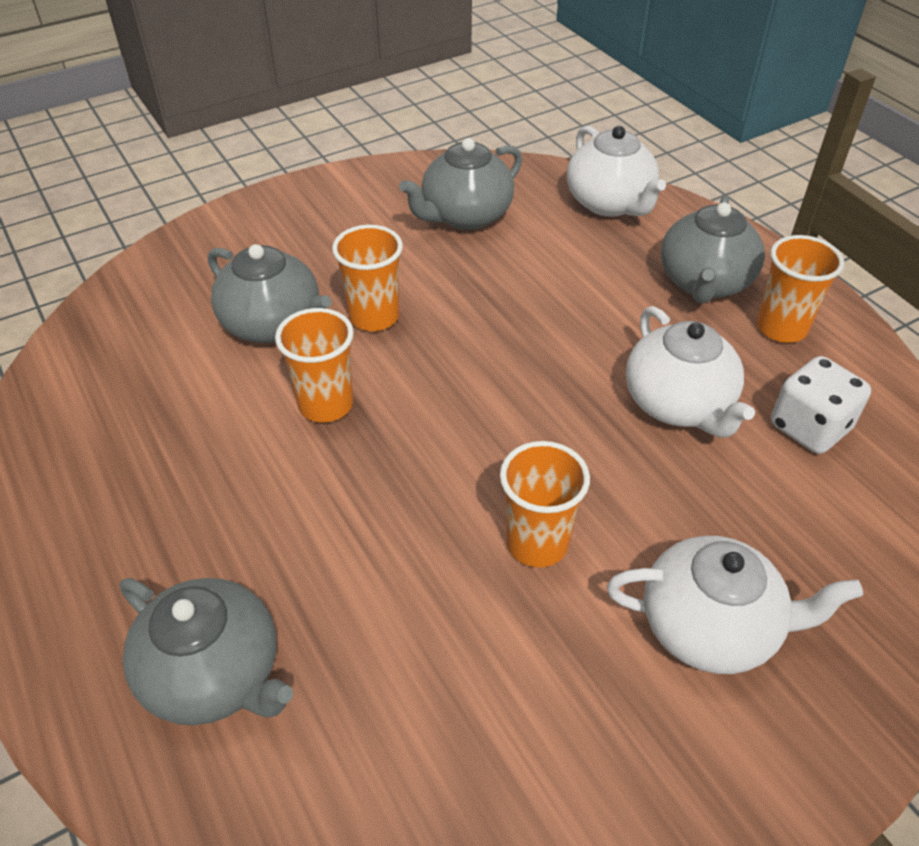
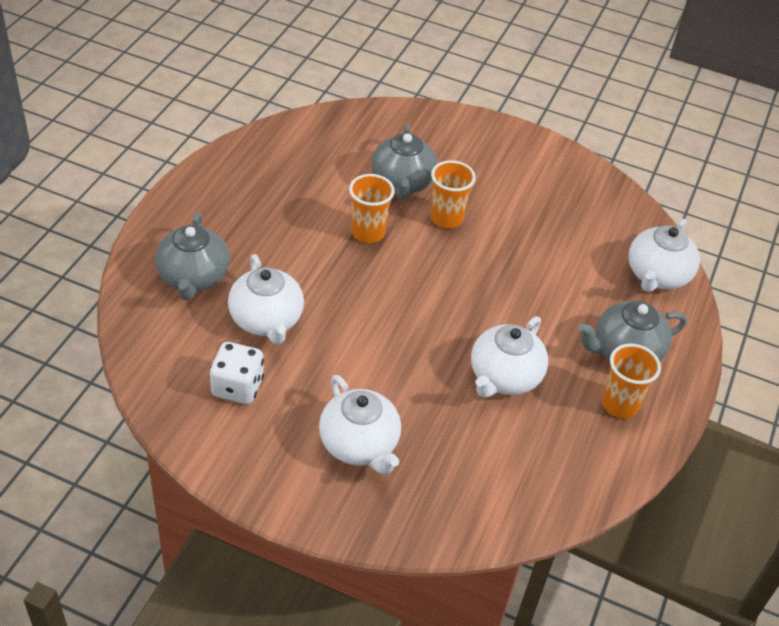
camera: 50 degrees right, 0 degrees up
(389, 617) = (266, 320): none -> white teapot
(465, 216) = (571, 214): grey teapot -> none
(537, 543) = (353, 355): orange cup -> none
(809, 427) = (542, 445): white dice -> white dice (237, 387)

